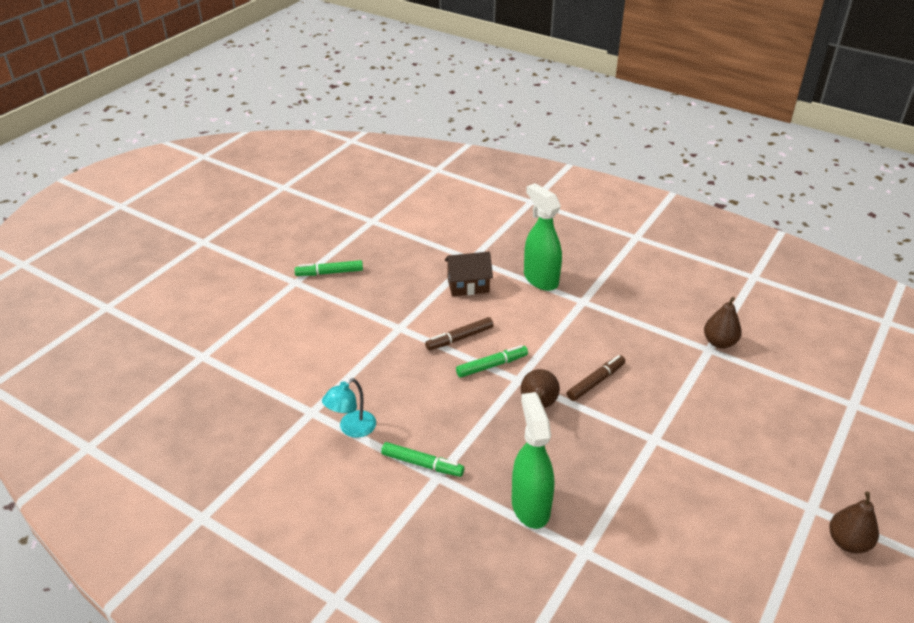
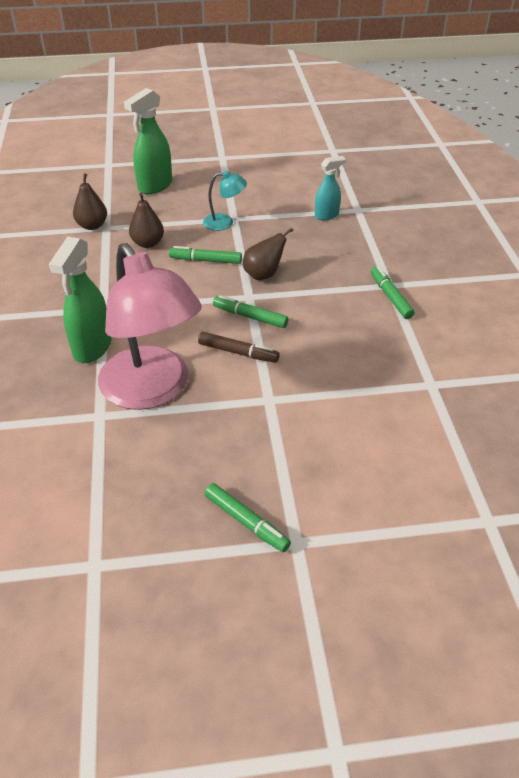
camera: 130 degrees left, 5 degrees up
(352, 429) = (413, 350): turquoise lamp -> turquoise lamp (225, 222)
(468, 286) = (152, 390): brown house -> pink lamp
(530, 506) = (356, 239): green spray bottle -> green spray bottle (155, 186)
(596, 382) = (205, 260): brown marker -> green marker
(596, 515) = (327, 215): none -> turquoise spray bottle
(848, 542) = (234, 143): brown pear -> brown pear (148, 243)

